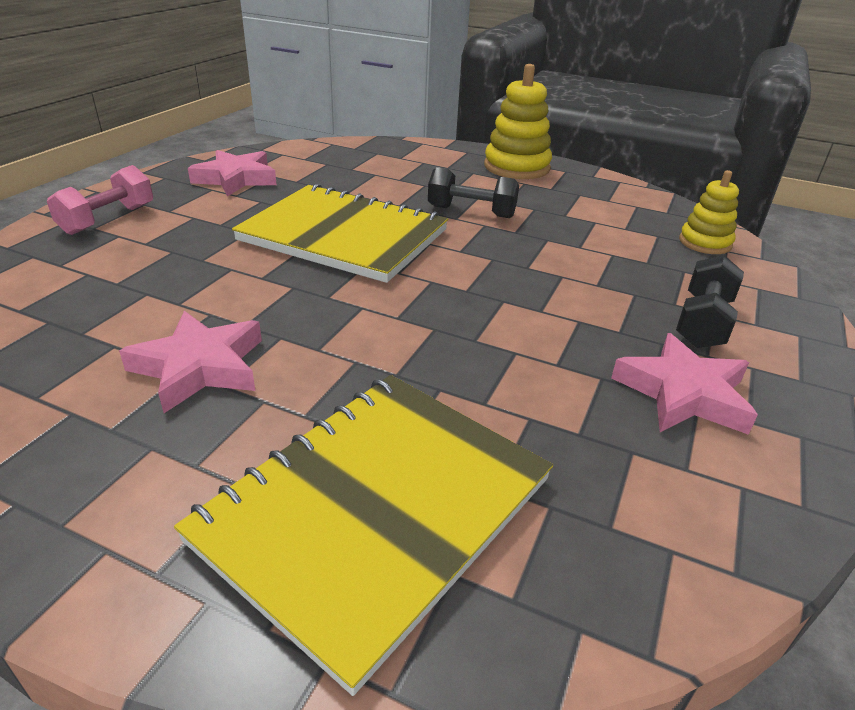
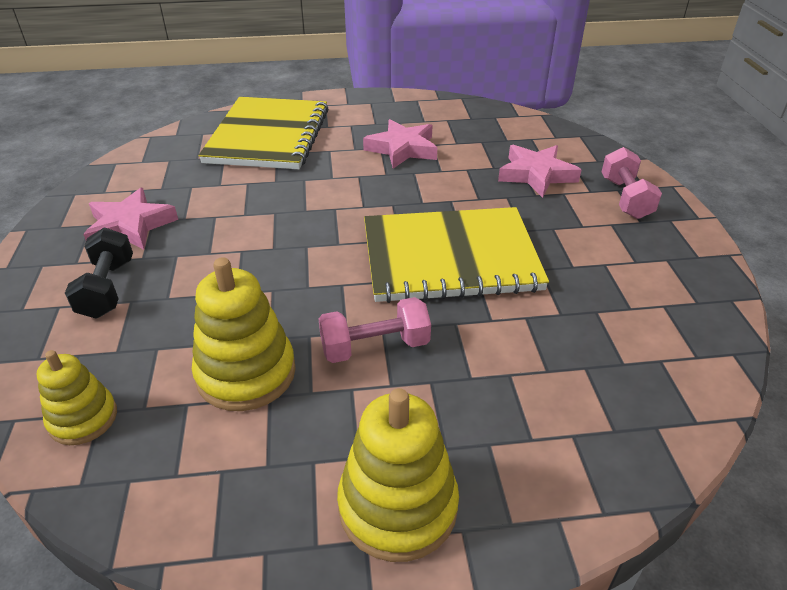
camera: 150 degrees right, 5 degrees up
(236, 179) = (646, 285): pink star -> pink star (536, 175)
(471, 212) = (375, 347): black dumbbell -> pink dumbbell
(576, 228) = (246, 373): none -> yellow stacking toy

